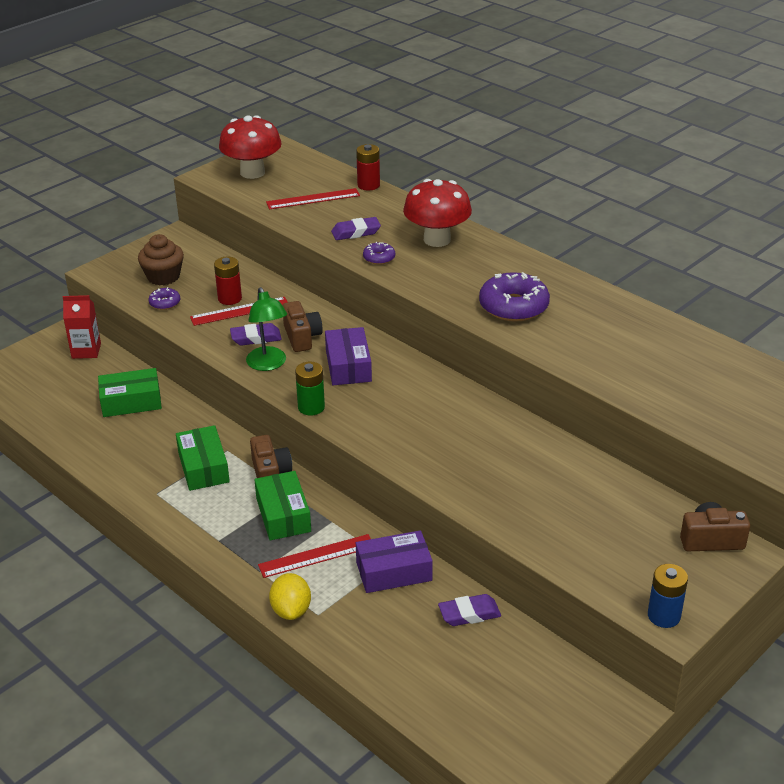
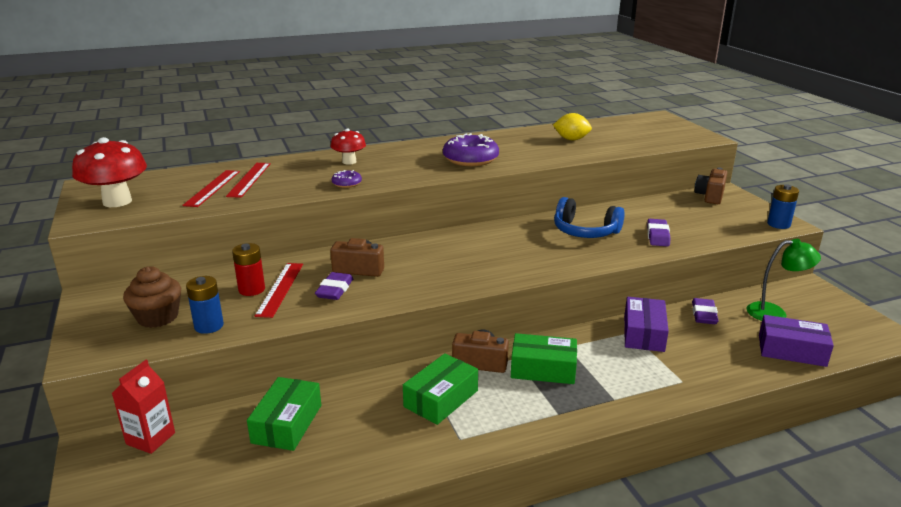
camera: 65 degrees left, 10 degrees down
(165, 303) = (209, 326): purple donut -> blue battery
(203, 467) = (441, 398): green box -> green box turned 60 degrees counterclockwise
(268, 364) = (383, 292): green lamp -> green lamp (775, 313)
(291, 610) = (672, 394): yellow lemon -> yellow lemon (571, 139)
(311, 407) = (468, 287): green battery -> none
(317, 556) = (607, 364): red ruler -> red ruler (249, 179)
(348, 366) = (424, 259): purple box -> purple box (791, 350)
(356, 232) = (295, 183): purple eraser -> purple eraser (657, 236)
(368, 185) = (228, 166): red battery -> none
(437, 239) = (349, 162): red mushroom -> red mushroom, size x0.59
(498, 452) = (585, 231): none -> blue headphones

